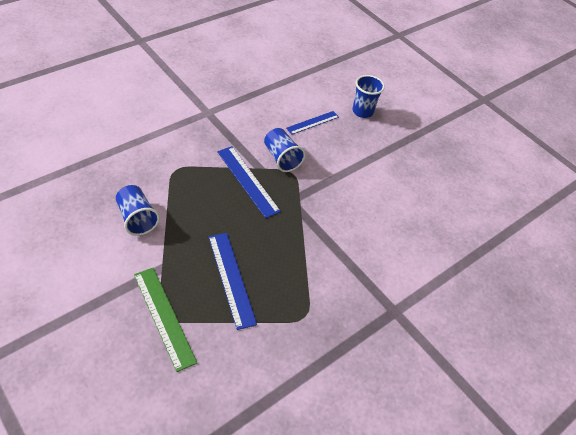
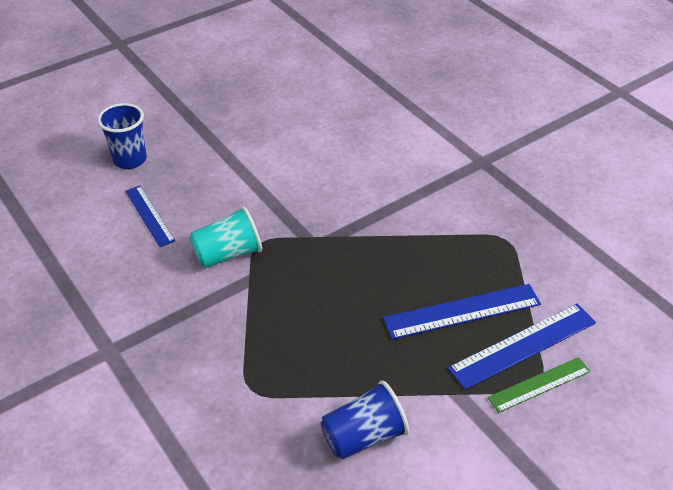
camera: 80 degrees left, 5 degrees down
(164, 317) = (539, 384): green ruler -> green ruler, size x0.65
(247, 181) = (276, 294): blue ruler -> blue ruler (523, 345)
(281, 158) = (228, 254): blue cup -> turquoise cup

